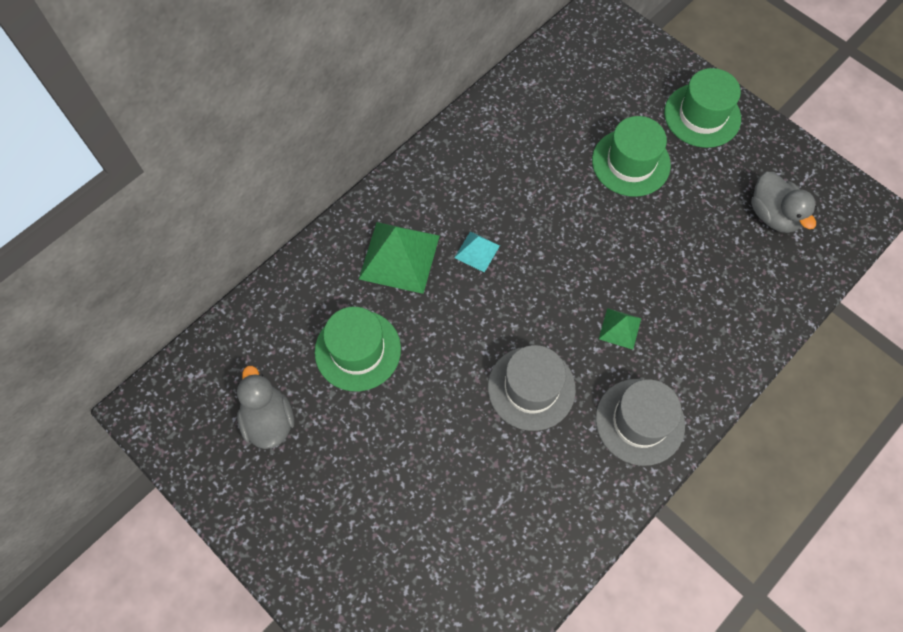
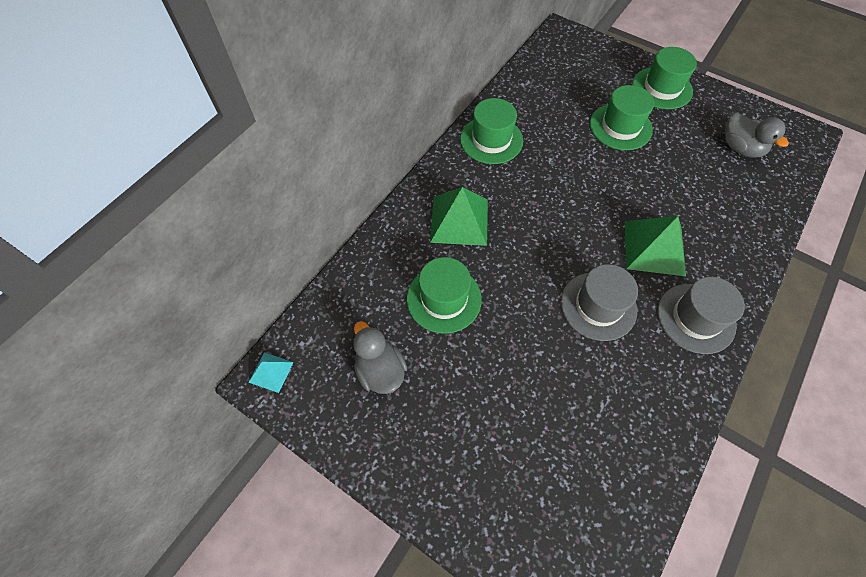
camera: 10 degrees left, 5 degrees down
(465, 157) = (491, 140): none -> green hat
(477, 251) = (521, 207): turquoise pyramid -> turquoise pyramid (271, 372)
(620, 328) = (654, 248): green pyramid -> green pyramid, size x1.94

